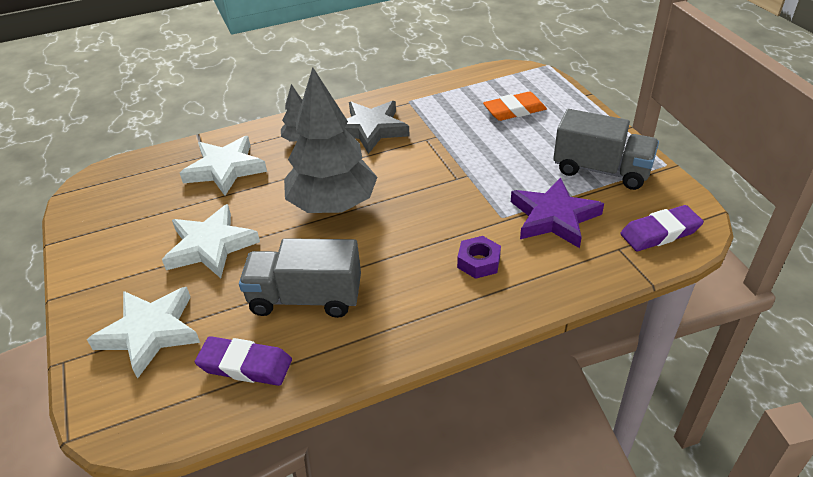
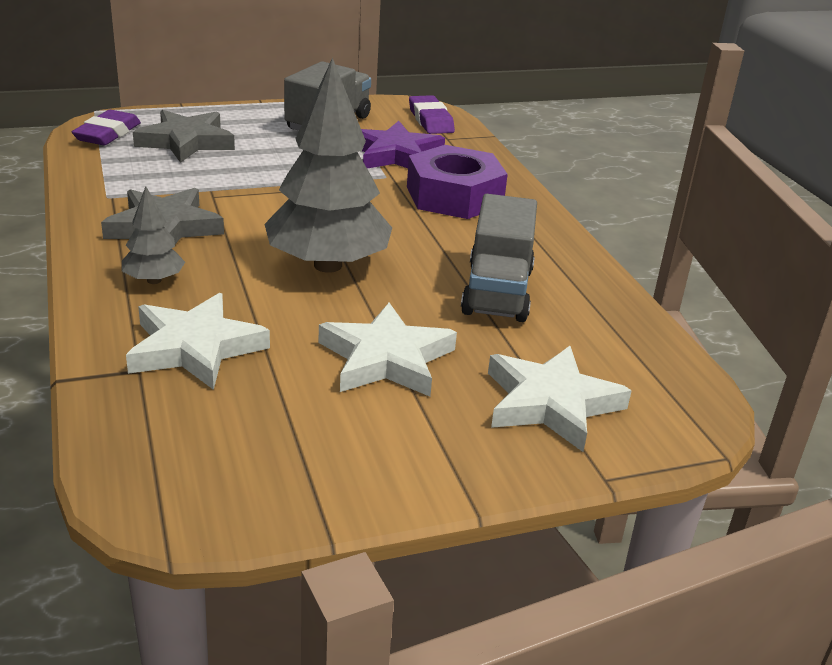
camera: 90 degrees left, 10 degrees down
(245, 365) = (600, 332): purple eraser -> purple eraser (108, 134)
(478, 262) = (454, 196): purple nut -> purple nut, size x2.06
(514, 110) = (186, 142): orange eraser -> grey star

